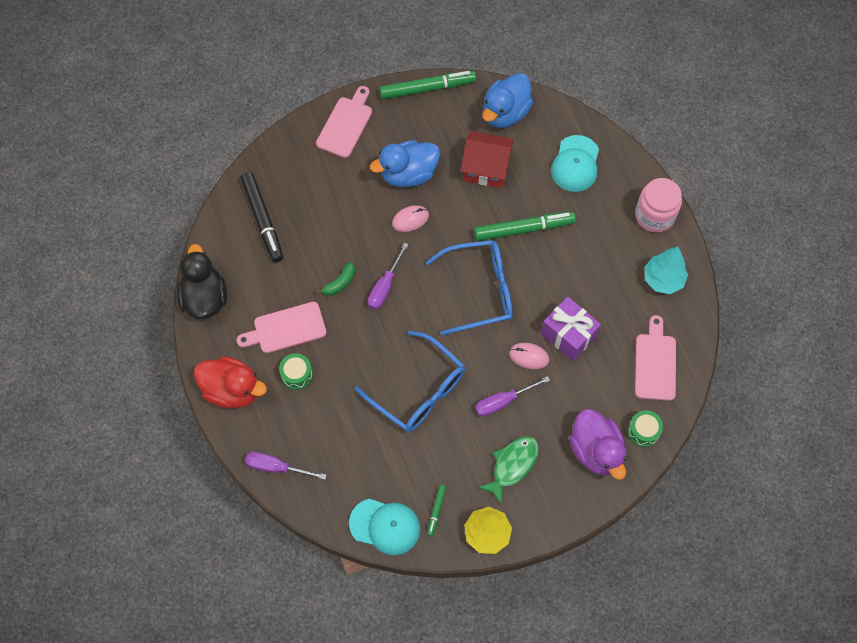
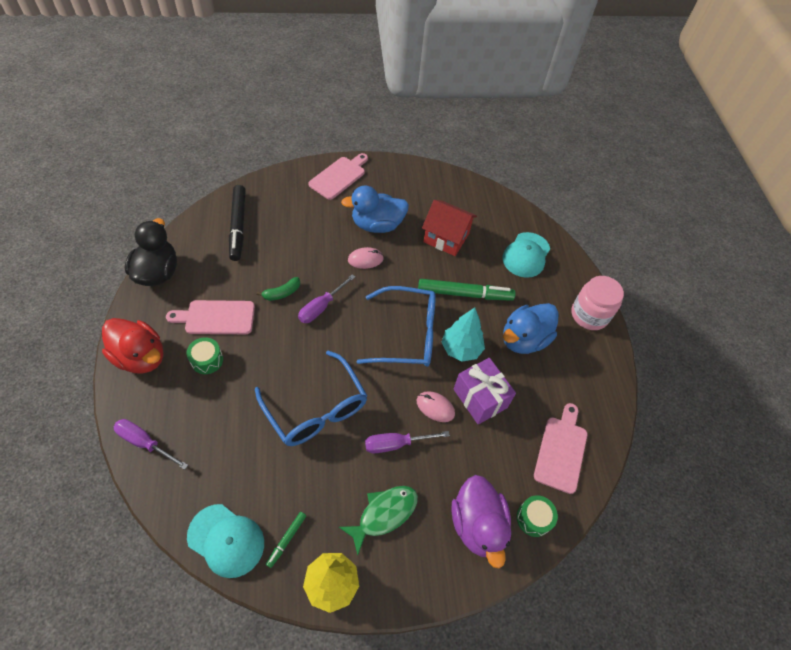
camera: 10 degrees right, 10 degrees down
(427, 88) = (416, 169): green marker -> none
(505, 113) = (476, 202): blue duck -> blue duck (524, 339)
(663, 279) = (585, 373): turquoise tree -> turquoise tree (461, 349)

